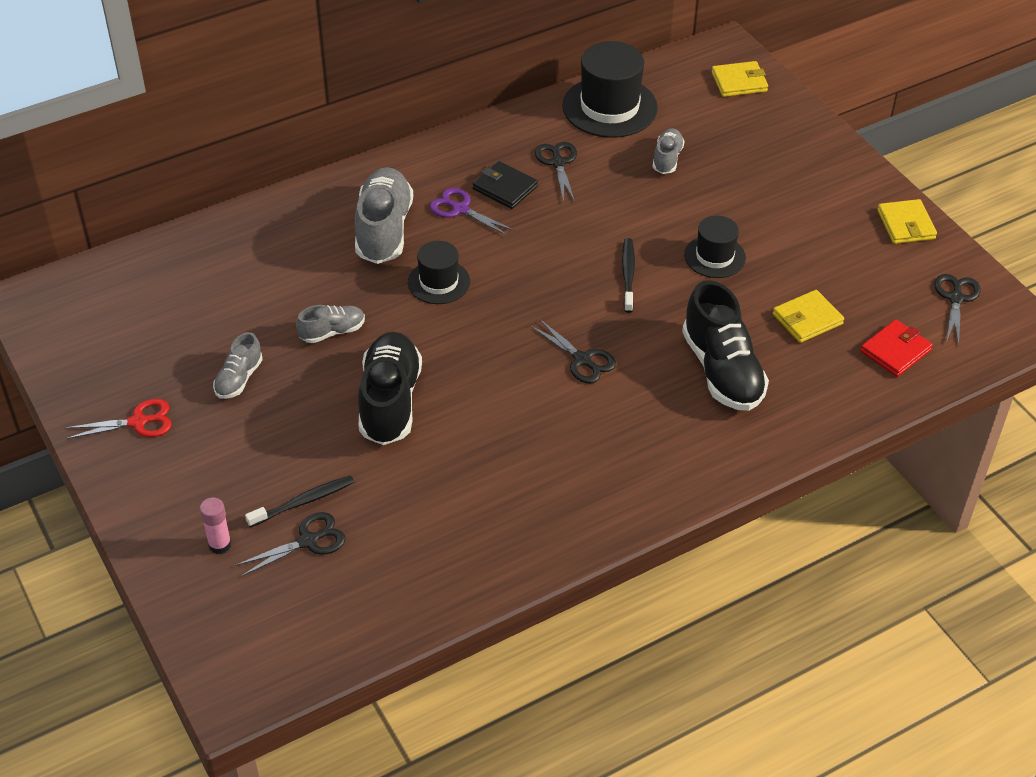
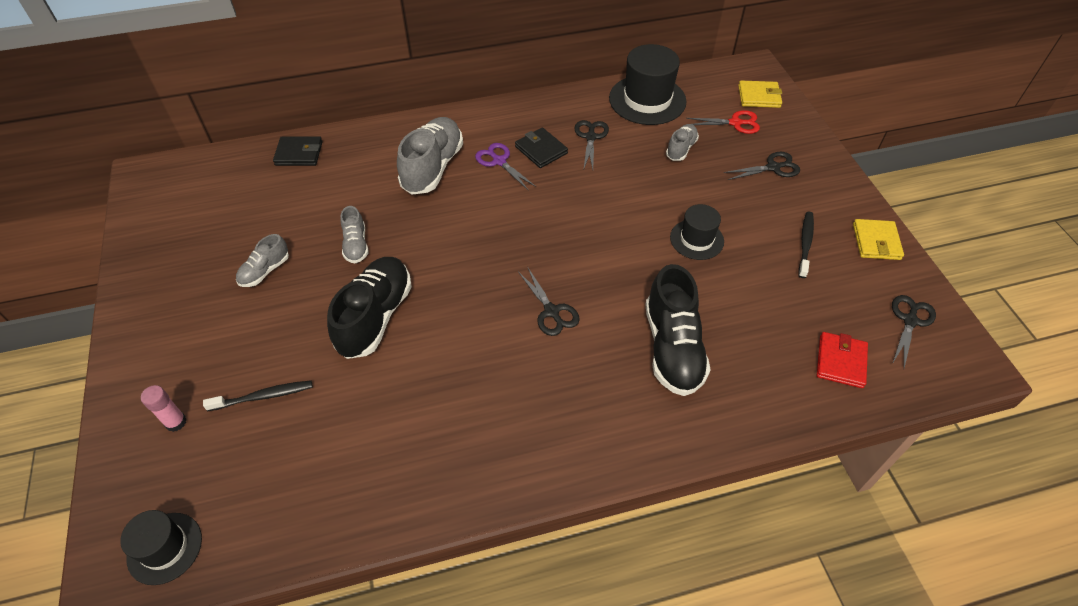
camera: 15 degrees right, 5 degrees up
(138, 422) = (170, 292): red scissors -> red scissors (735, 123)
(211, 242) = (299, 153): none -> black wallet
(308, 541) = (249, 436): black scissors -> black scissors (773, 167)
(332, 332) = (356, 245): grey shoe -> grey shoe turned 90 degrees clockwise
(439, 282) = (458, 219): black hat -> black hat (165, 548)
(628, 275) = (617, 242): black toothbrush -> black toothbrush (805, 244)
(807, 319) = (764, 313): yellow wallet -> none
(895, 351) = (840, 361): red wallet -> red wallet turned 45 degrees counterclockwise

